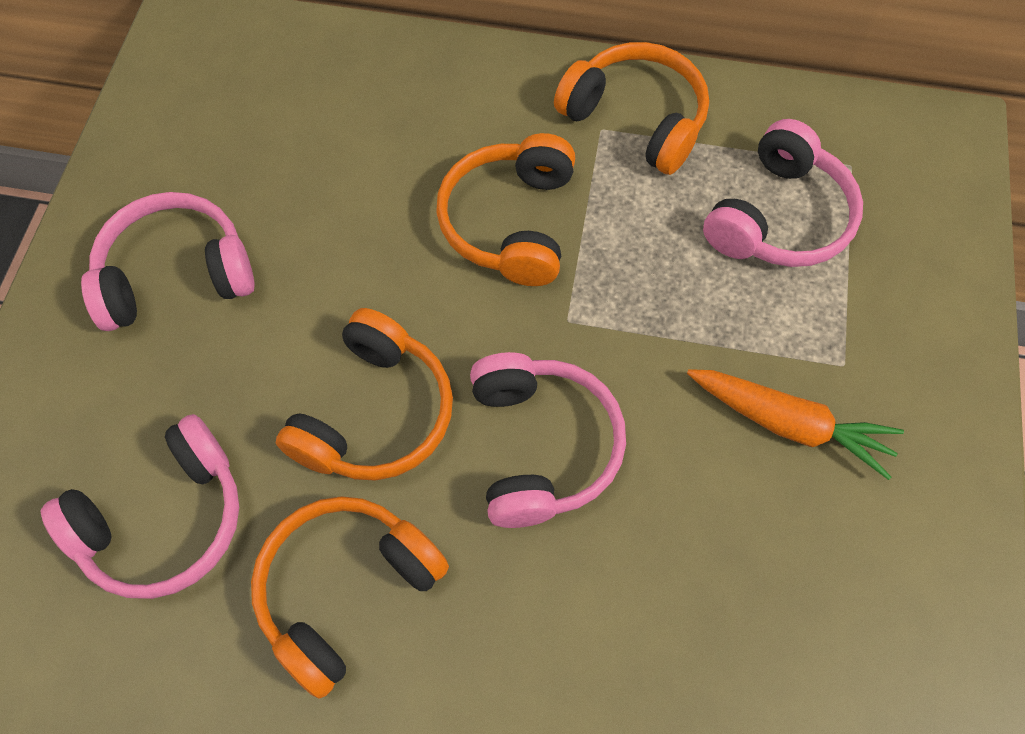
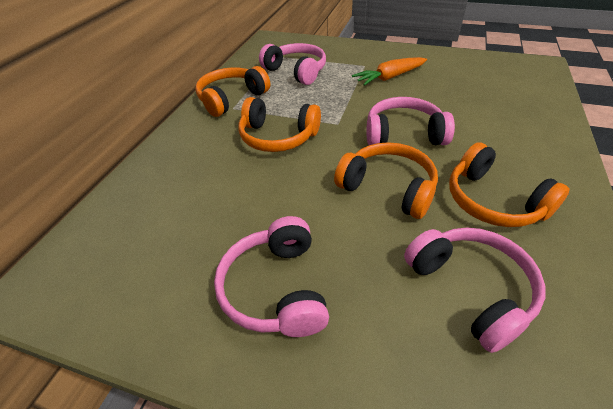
camera: 80 degrees left, 20 degrees down
(789, 424) = (389, 77): orange carrot -> orange carrot turned 150 degrees counterclockwise

